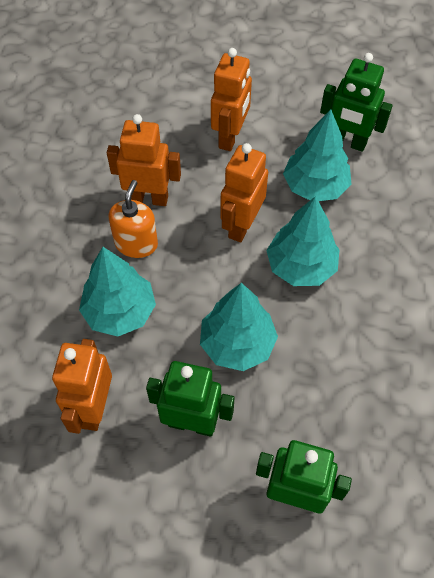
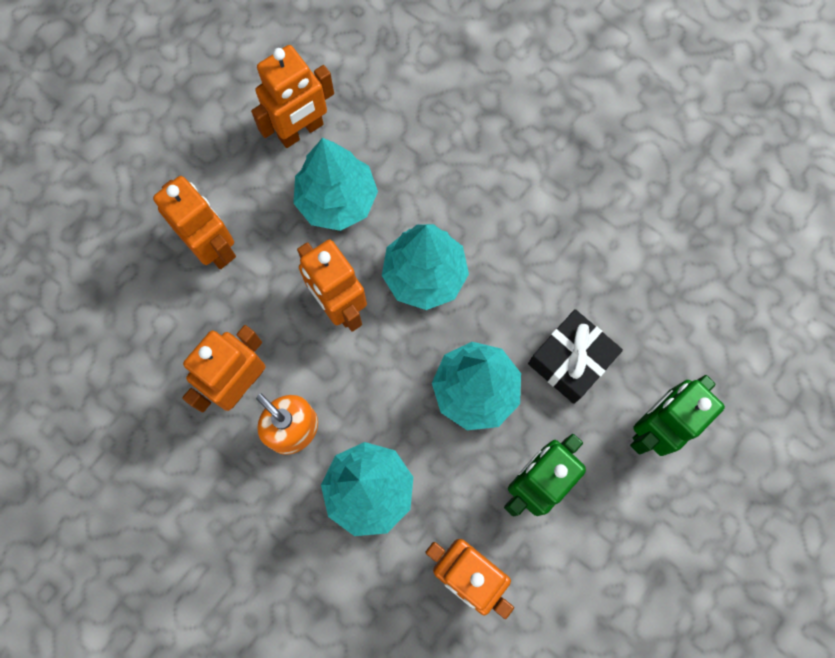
camera: 60 degrees left, 15 degrees up
(305, 401) = (570, 361): none -> black gift
(347, 142) = (301, 131): green robot -> orange robot

